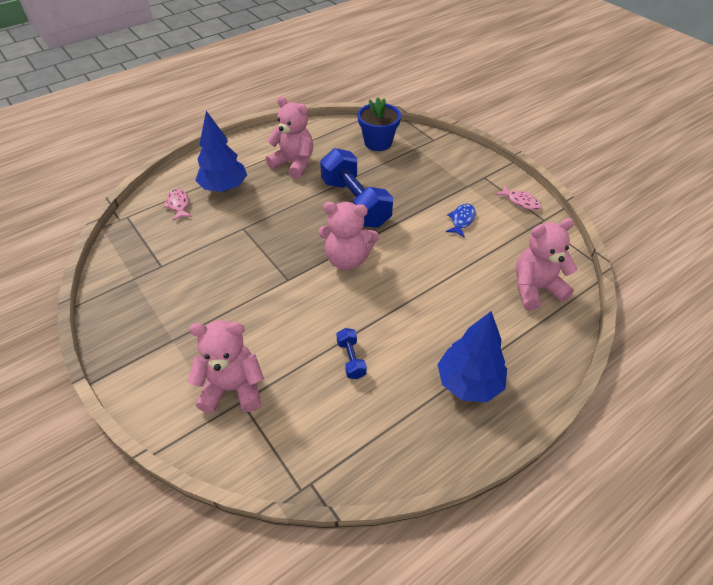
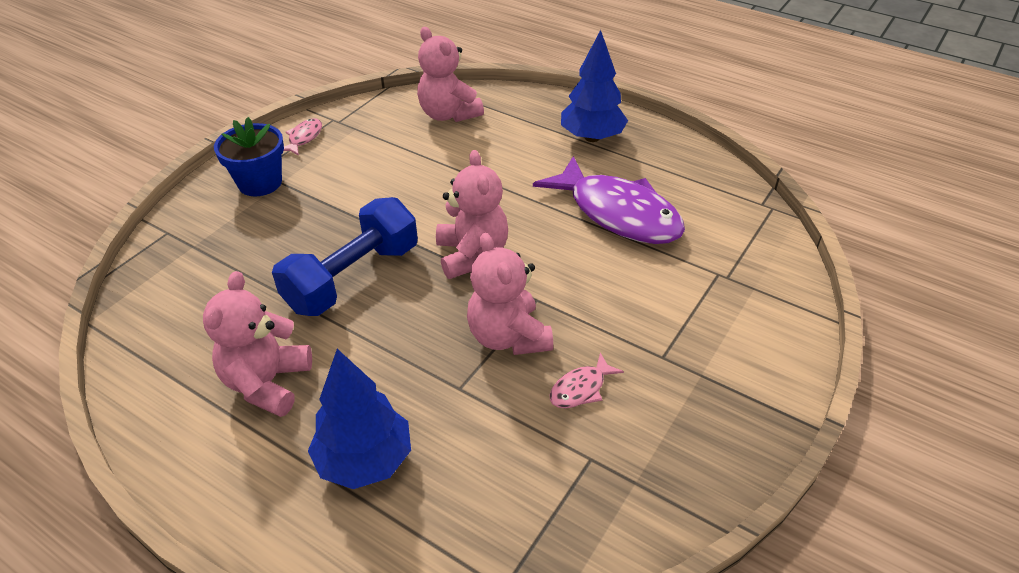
camera: 110 degrees left, 5 degrees down
(178, 205) = (437, 512): pink fish -> pink fish (581, 389)
(233, 388) = (719, 289): pink teddy bear -> pink teddy bear (508, 337)
(351, 359) = (618, 213): blue dumbbell -> purple fish
(378, 142) = (183, 292): blue flower pot -> blue flower pot (260, 183)
(461, 220) = (356, 176): blue fish -> none

